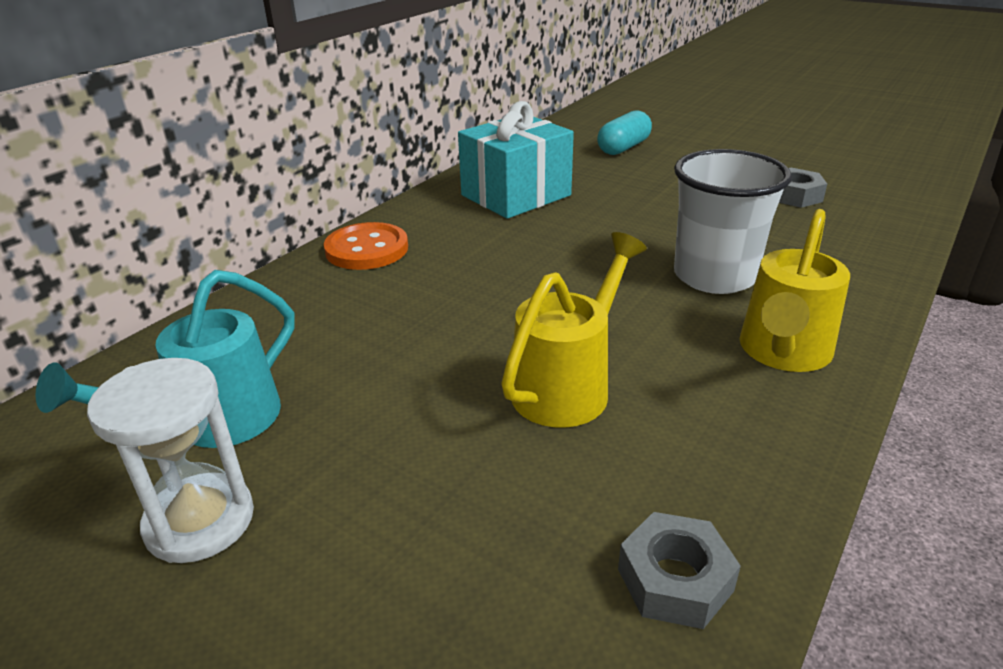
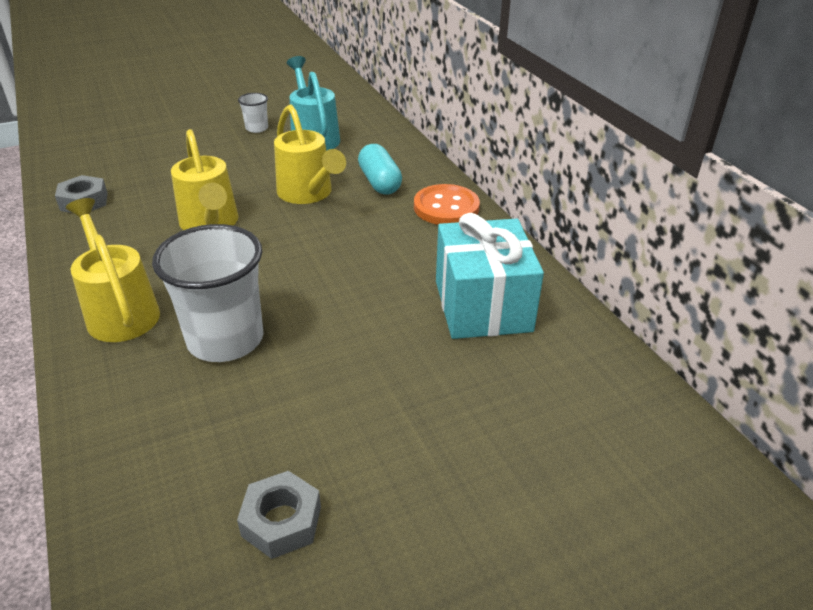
camera: 120 degrees right, 5 degrees up
(200, 521) = (257, 128): white hourglass -> white cup
(415, 344) = (308, 194): none -> yellow watering can
(623, 148) = (565, 459): turquoise capsule -> turquoise capsule (380, 182)

